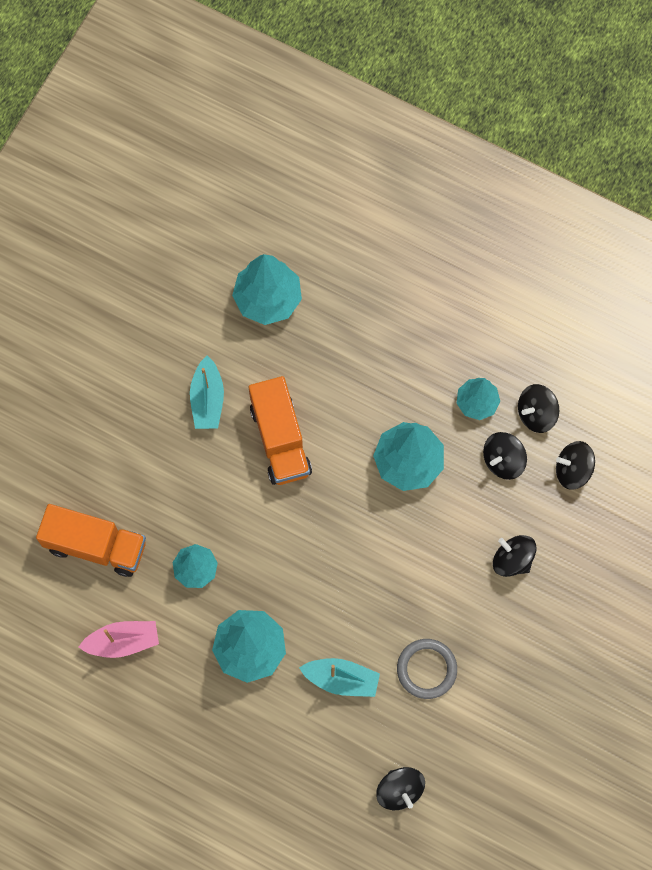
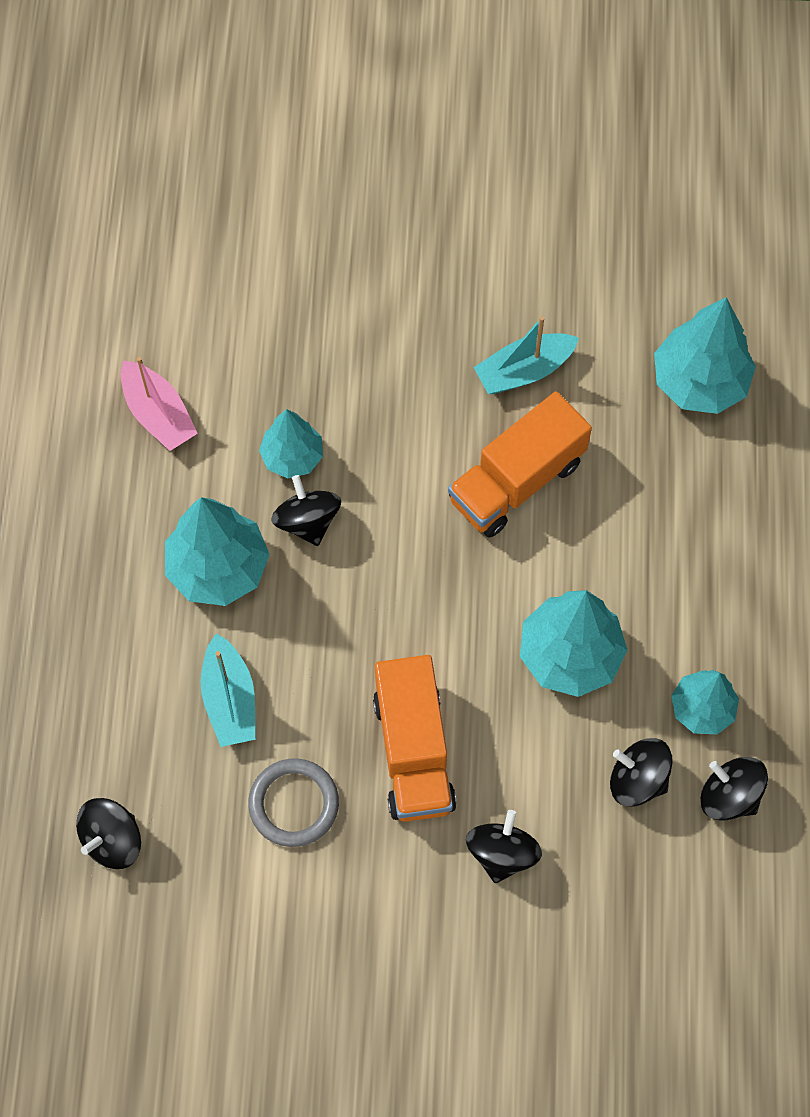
camera: 65 degrees right, 5 degrees down
(96, 546) = (266, 328): orange truck -> orange truck (413, 751)
(572, 470) = (674, 882): black spinning top -> black spinning top (307, 521)

